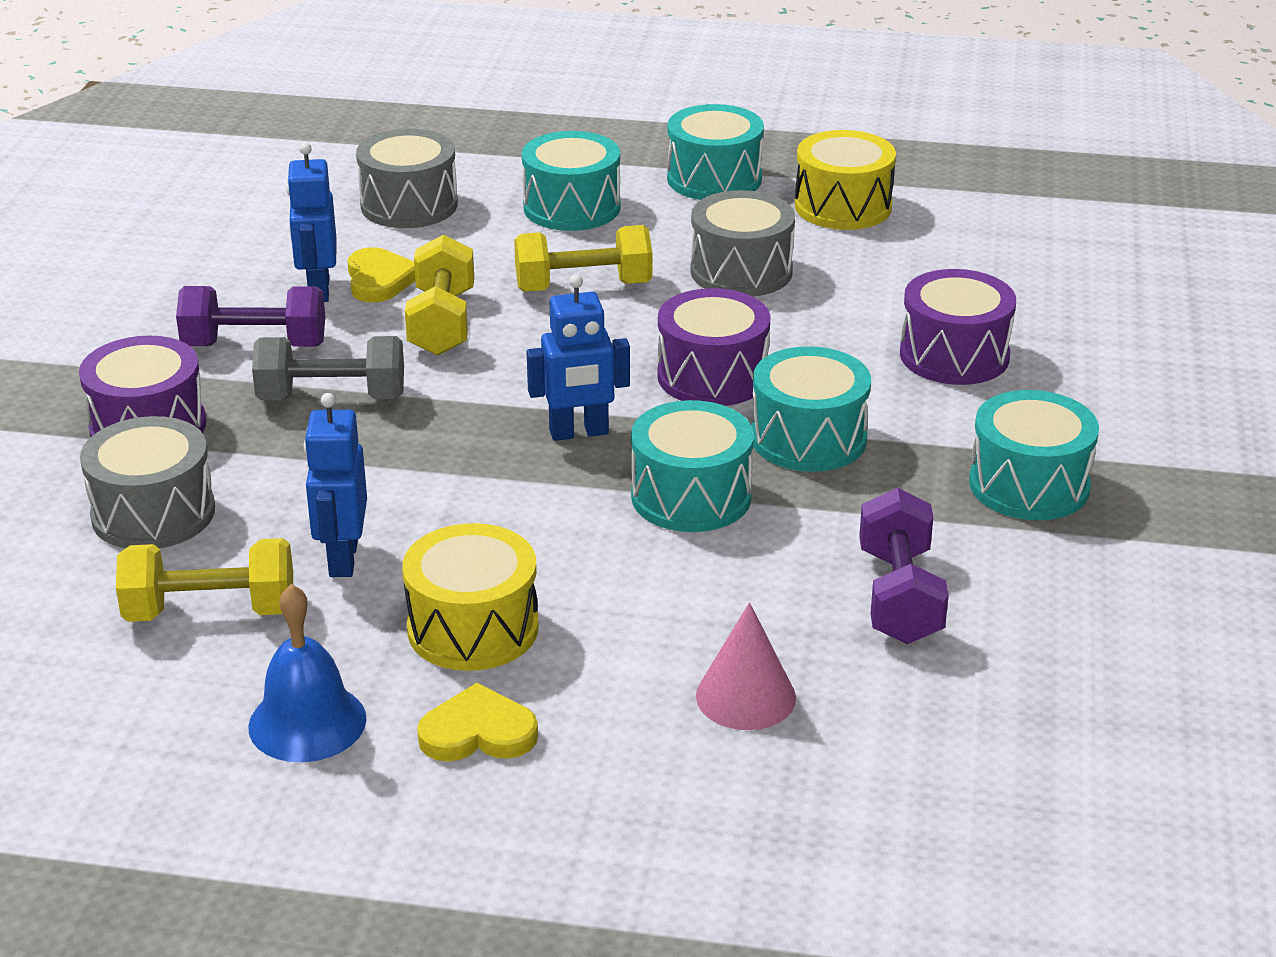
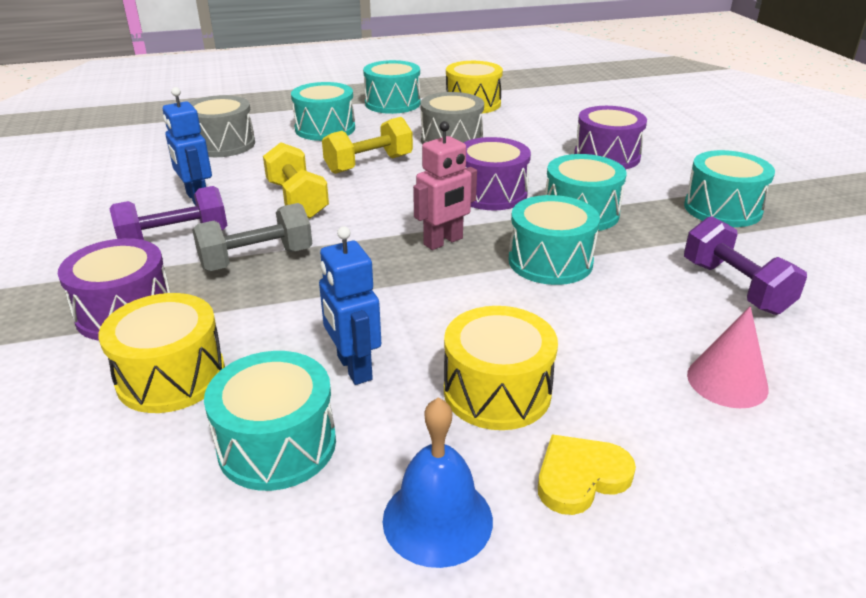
camera: 25 degrees left, 0 degrees up
(153, 513) = (171, 376): grey drum -> yellow drum
(210, 611) = (277, 444): yellow dumbbell -> turquoise drum
(379, 280) = (235, 185): yellow heart -> none
(579, 433) = (443, 242): blue robot -> pink robot

